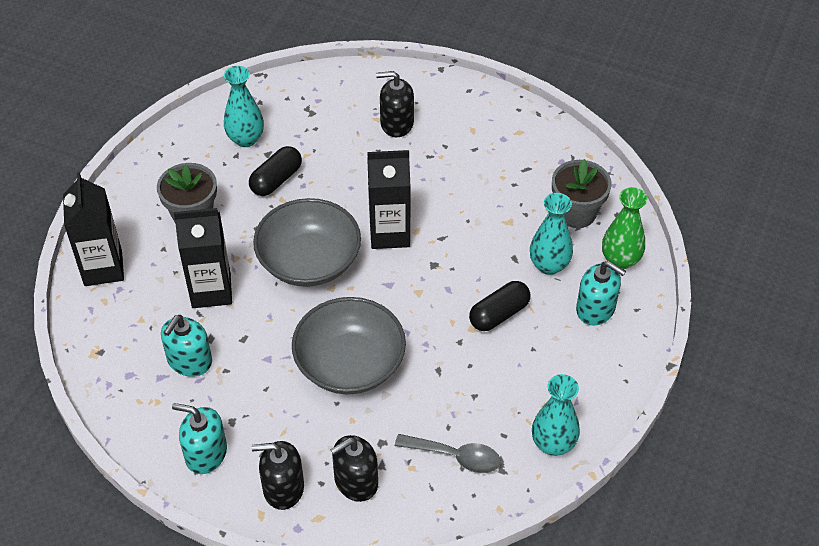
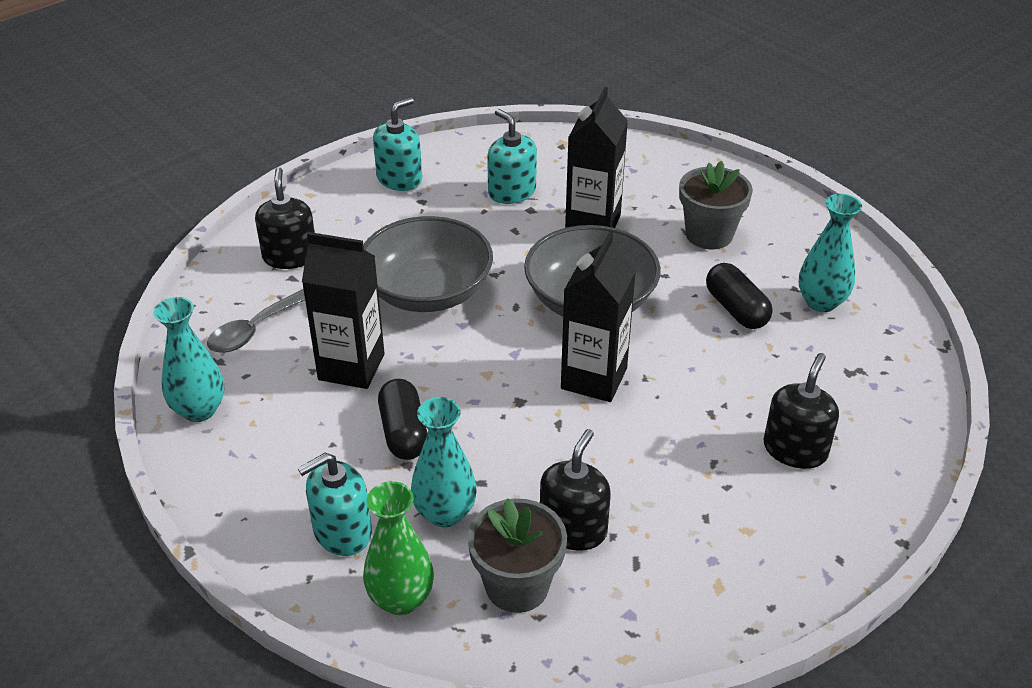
camera: 115 degrees right, 10 degrees down
(103, 268) = (667, 165): black carton -> black carton (351, 367)
(283, 488) = (324, 212): black soap dispenser -> black soap dispenser (573, 529)

